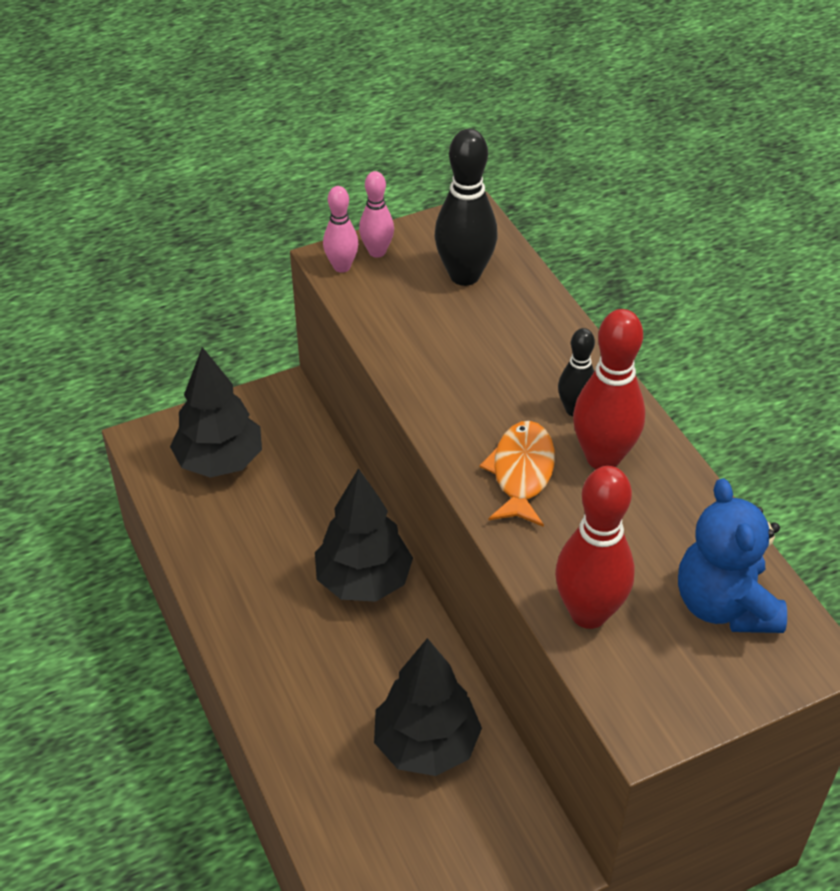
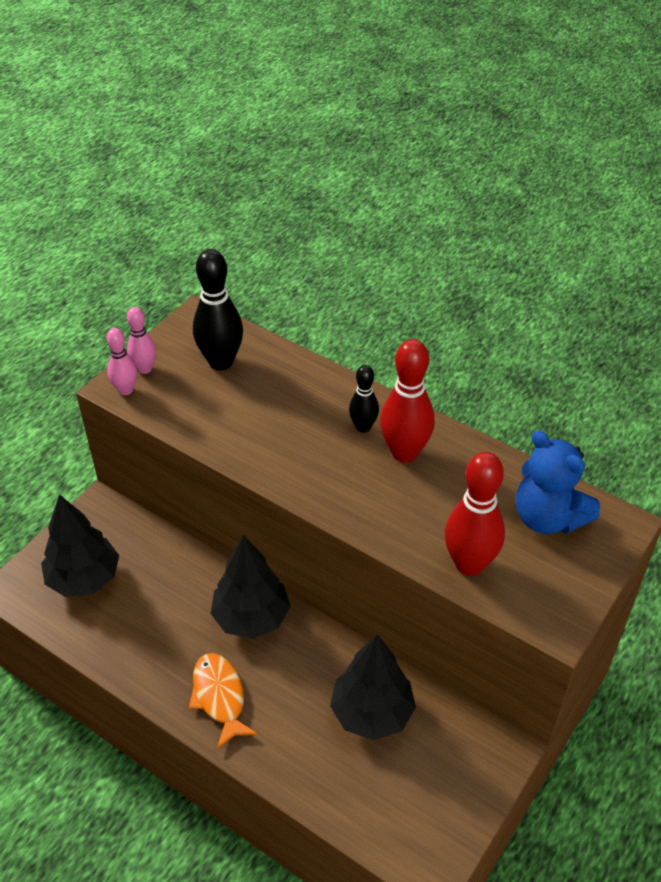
camera: 30 degrees left, 0 degrees up
(521, 473) = (358, 487): orange fish -> orange fish (219, 697)

